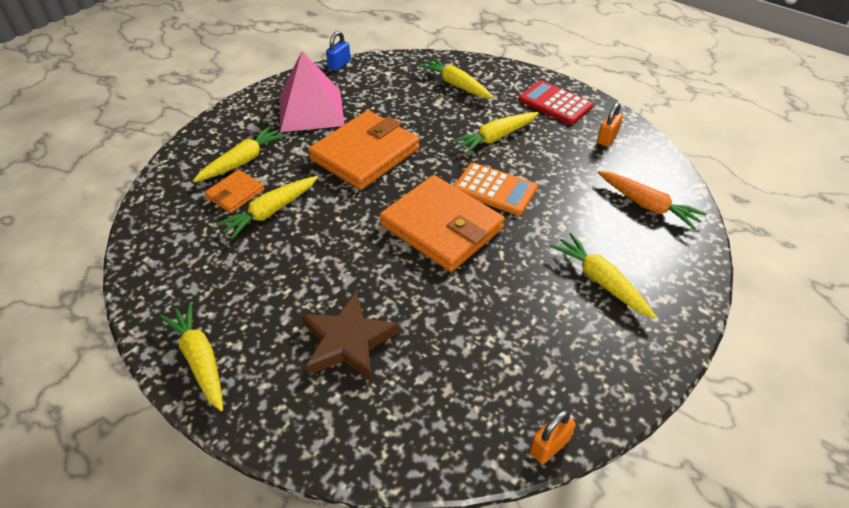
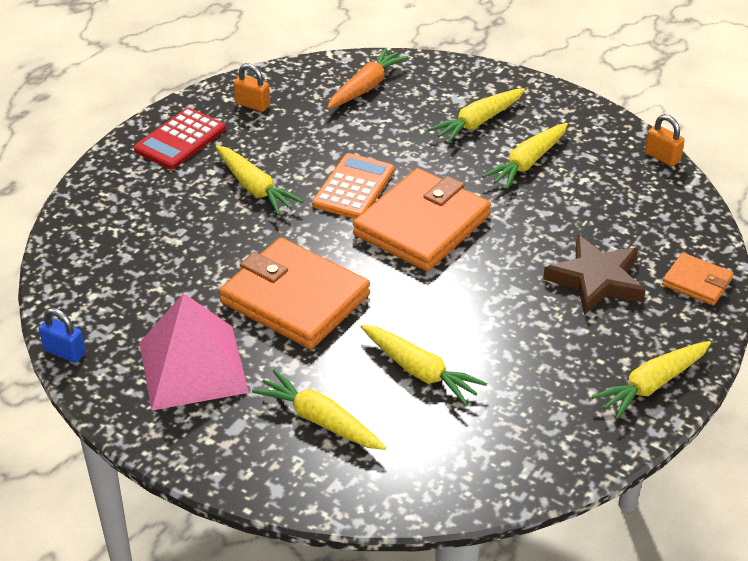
camera: 95 degrees left, 5 degrees down
(235, 193) = (390, 413): orange wallet -> orange wallet (697, 282)
(456, 85) = (132, 224): yellow carrot -> yellow carrot (528, 162)

